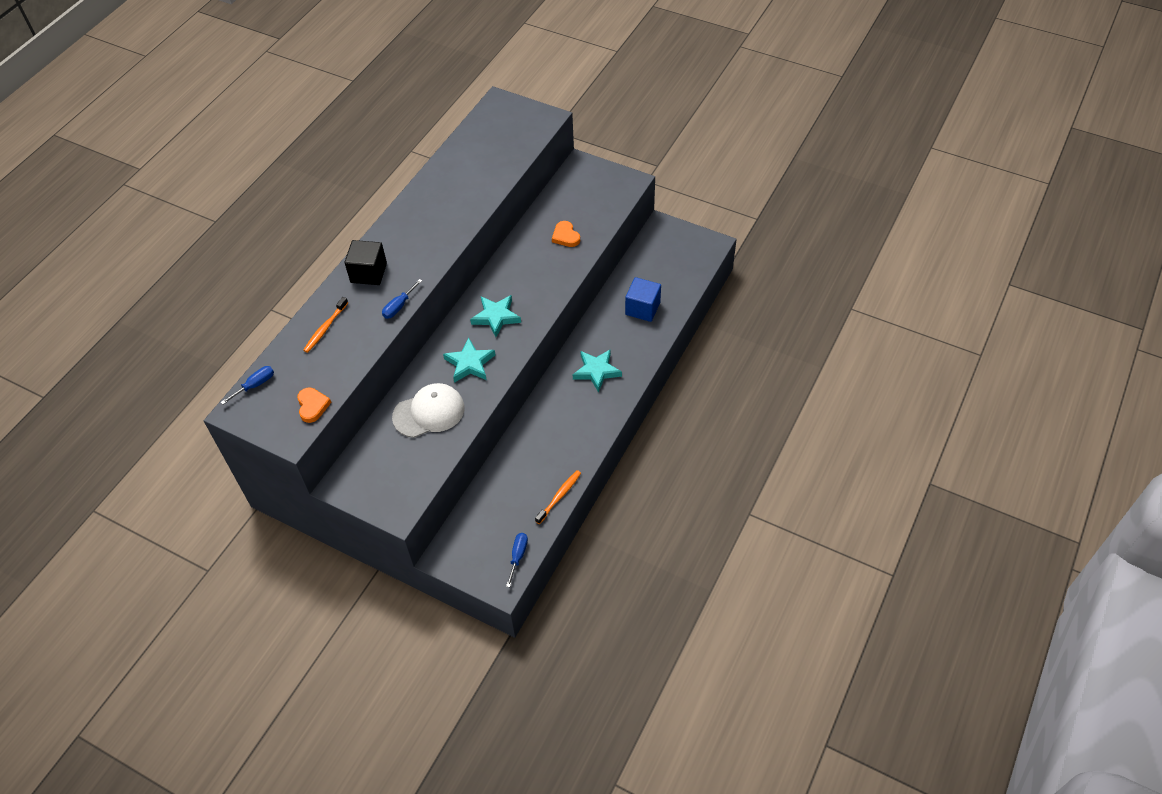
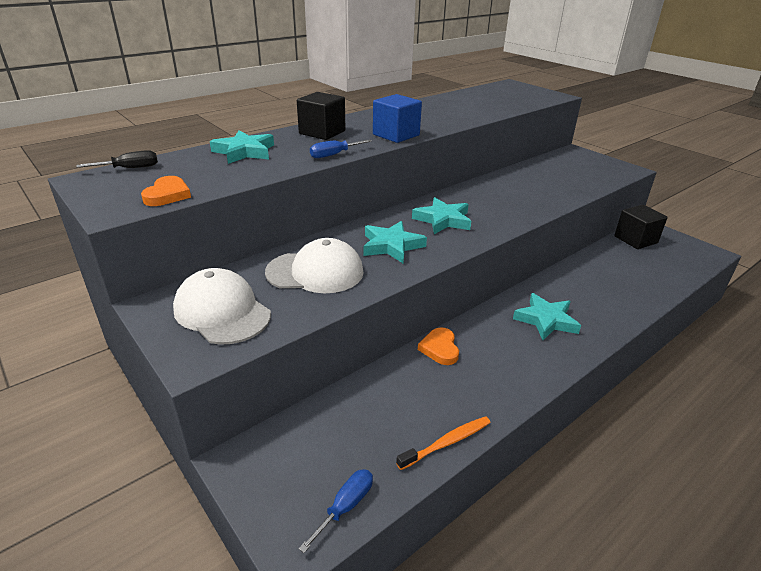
camera: 20 degrees right, 20 degrees down
(255, 385) = (130, 168): blue screwdriver -> black screwdriver
(325, 328) = (244, 152): orange toothbrush -> turquoise star
(389, 472) = (222, 312): none -> white cap
(565, 236) = (546, 186): orange heart -> orange heart (440, 348)
(642, 308) = (617, 281): blue cube -> blue cube (396, 135)
(651, 247) = (635, 240): none -> black cube

